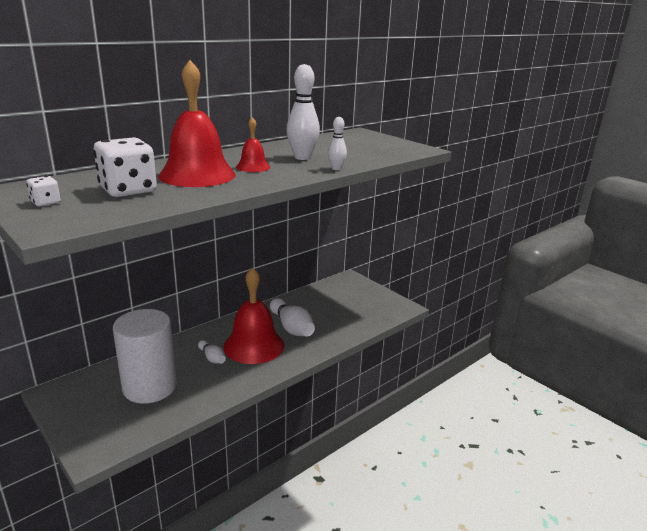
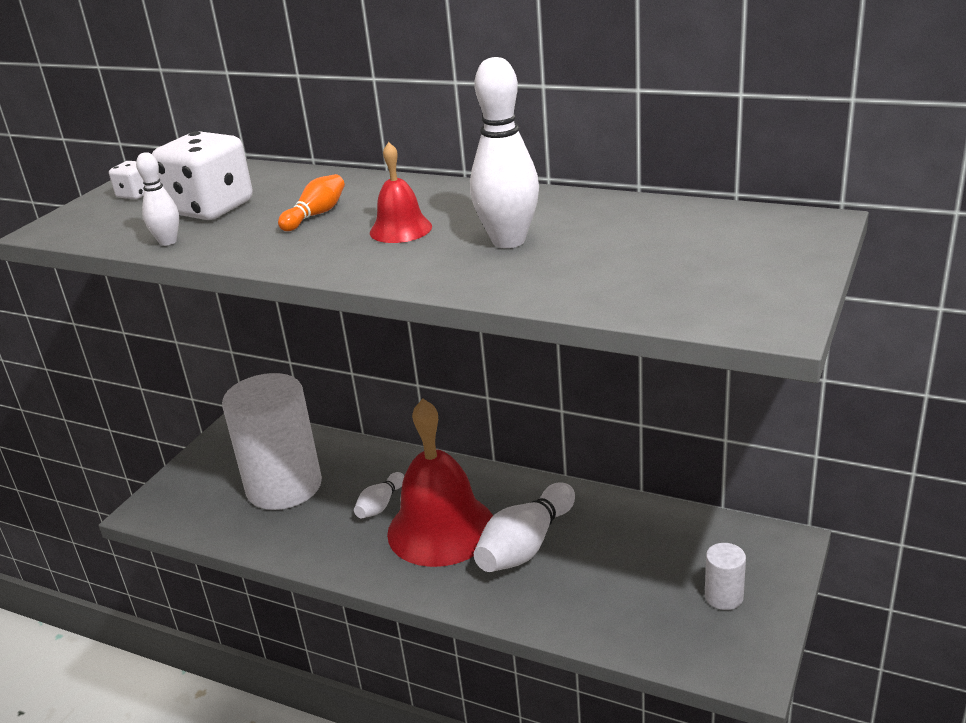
camera: 70 degrees right, 5 degrees up
(197, 175) = (316, 215): red bell -> orange bowling pin
(336, 168) = (470, 286): white bowling pin -> white bowling pin (168, 242)
(365, 298) = (723, 597): none -> white cylinder

